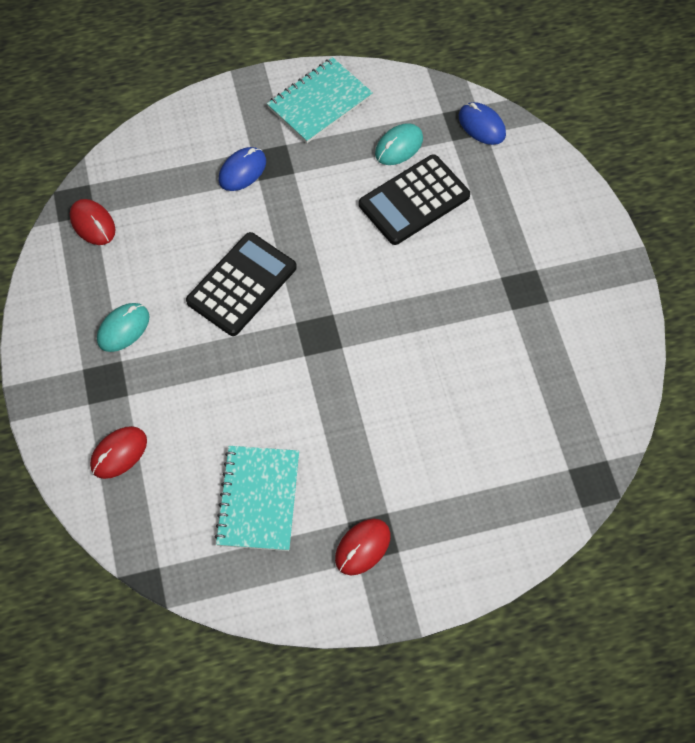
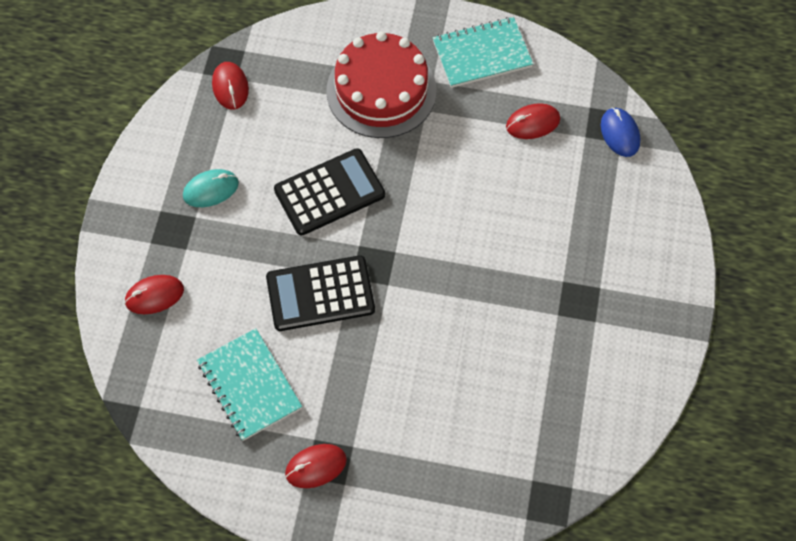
camera: 25 degrees right, 0 degrees up
(242, 171) = (381, 90): blue mouse -> red cake
(258, 499) = (249, 385): turquoise notebook -> turquoise notebook turned 60 degrees counterclockwise
(399, 146) = (533, 123): turquoise mouse -> red mouse
(414, 200) = (520, 178): black calculator -> black calculator (320, 294)

